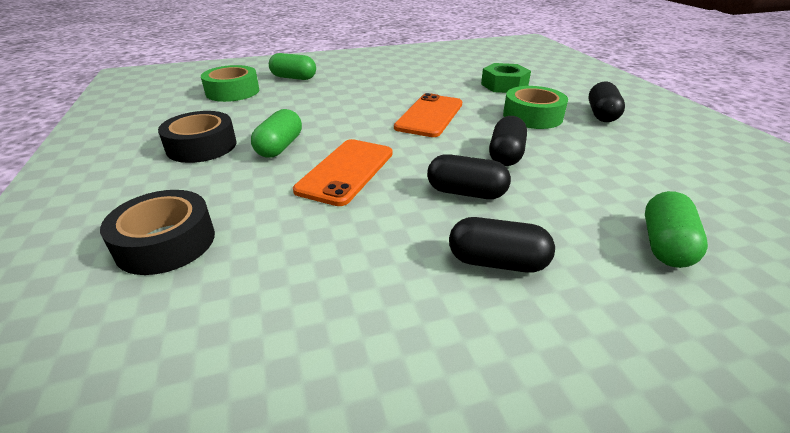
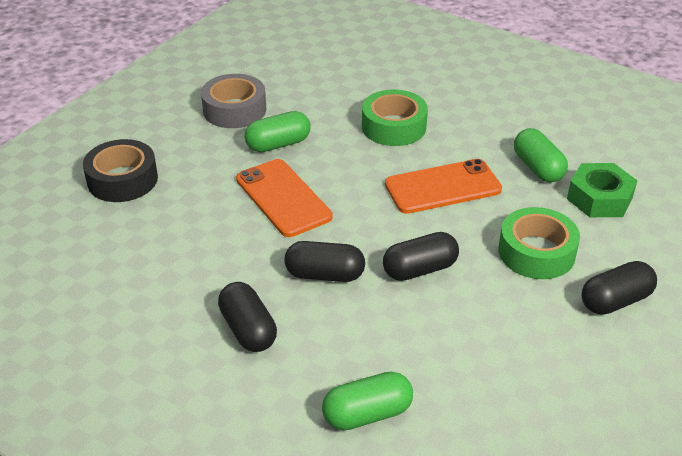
camera: 50 degrees right, 5 degrees up
(202, 146) = (234, 110): black tape -> grey tape
(232, 92) = (337, 55): green tape -> green tape (393, 127)
(294, 78) = (412, 63): green capsule -> green capsule (538, 168)
(346, 171) = (283, 198): orange phone -> orange phone turned 75 degrees clockwise
(466, 192) = (324, 274): black capsule -> black capsule turned 60 degrees counterclockwise

